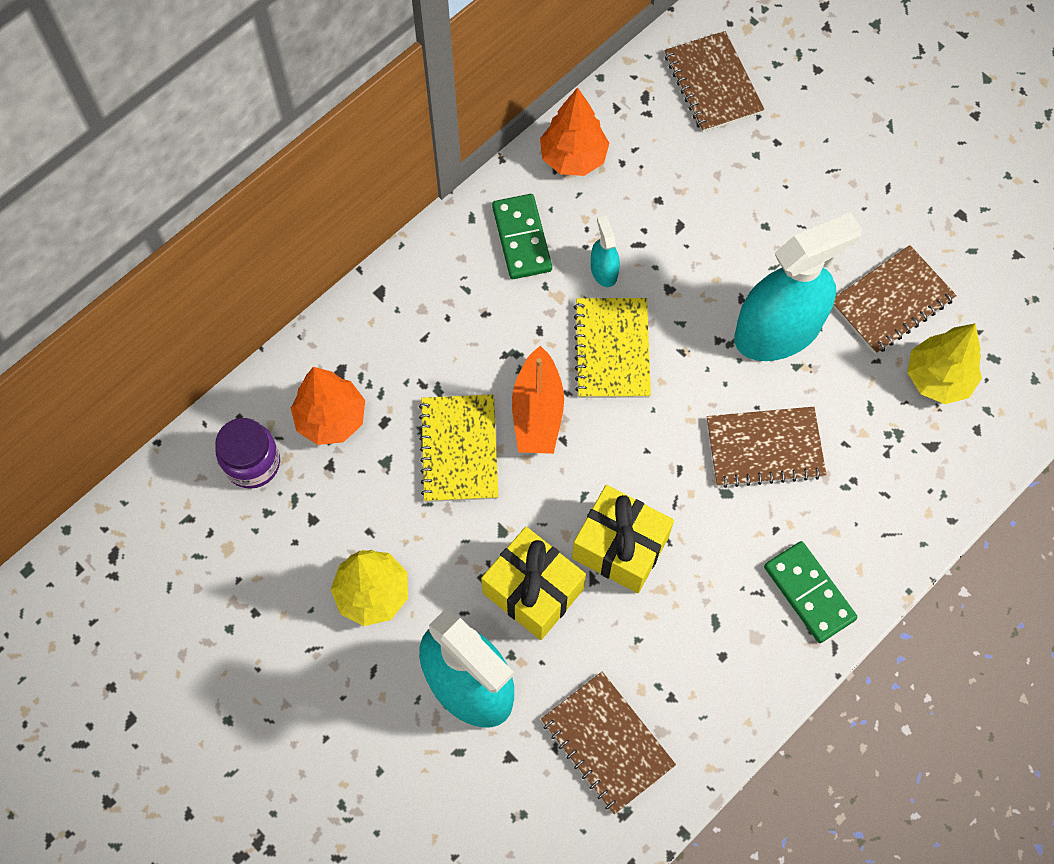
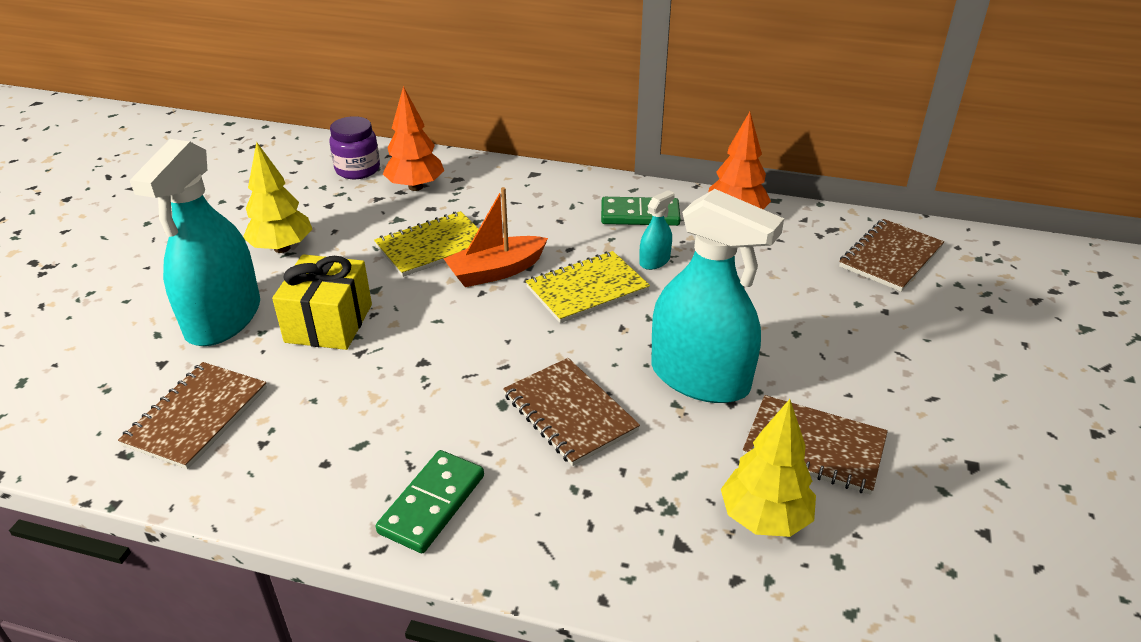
camera: 60 degrees right, 30 degrees down
(521, 239) = (640, 215): green domino -> green domino turned 45 degrees clockwise
(620, 547) = (401, 357): yellow gift -> none

